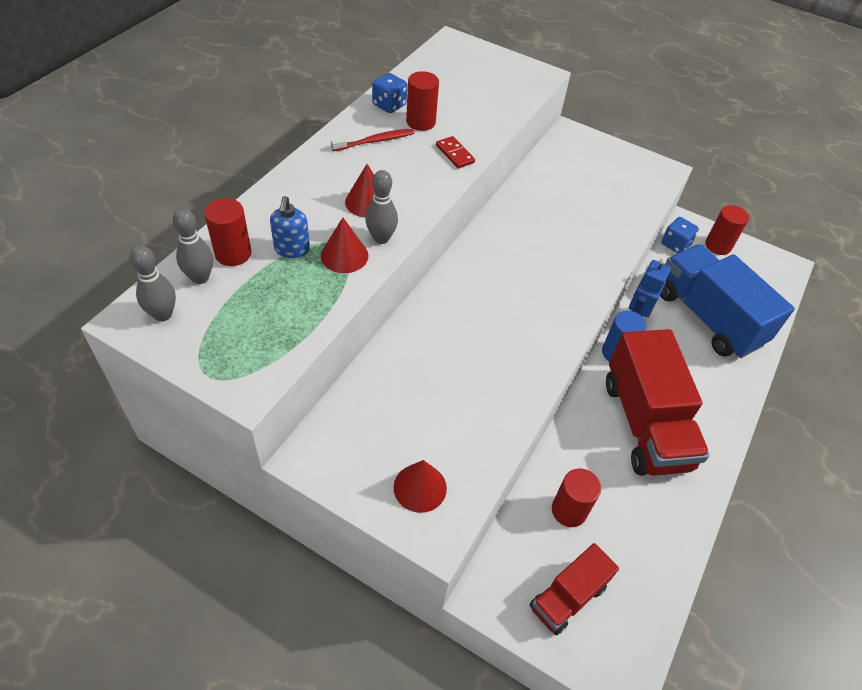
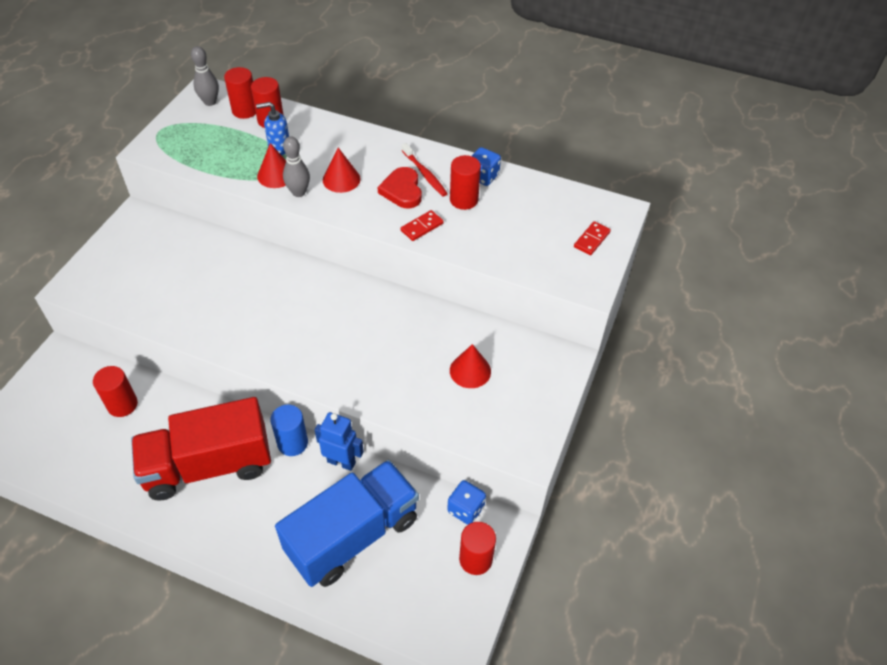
camera: 85 degrees right, 0 degrees up
(200, 278) = (245, 110): grey bowling pin -> red cylinder
(397, 160) = (402, 190): none -> red heart
(420, 487) = (107, 274): red cone -> red cone (470, 371)
(487, 62) = (592, 240): none -> red domino
(567, 597) = (50, 405): red truck -> none

